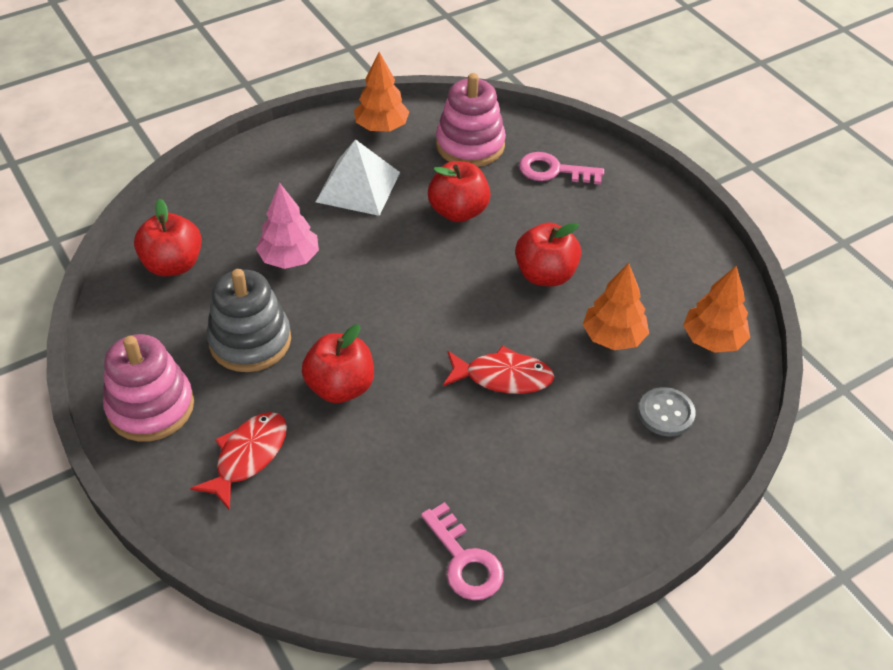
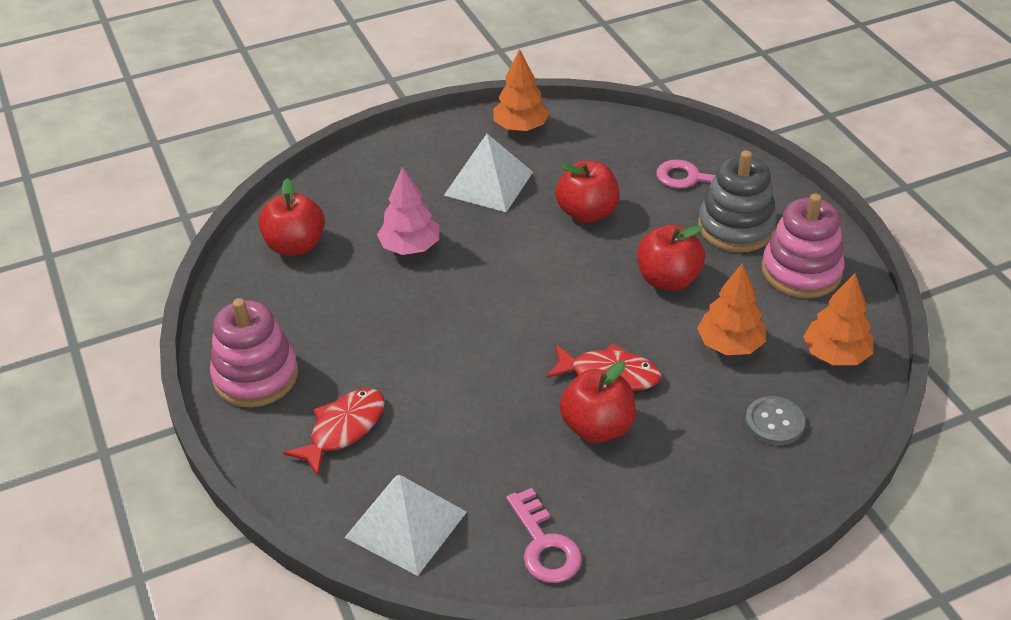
camera: 10 degrees right, 5 degrees down
(250, 341) = (360, 322): grey stacking toy -> grey stacking toy (736, 227)
(324, 552) = (405, 524): none -> white pyramid
(340, 387) = (443, 371): red apple -> red apple (597, 427)
(470, 145) = (609, 149): pink stacking toy -> pink stacking toy (801, 271)

